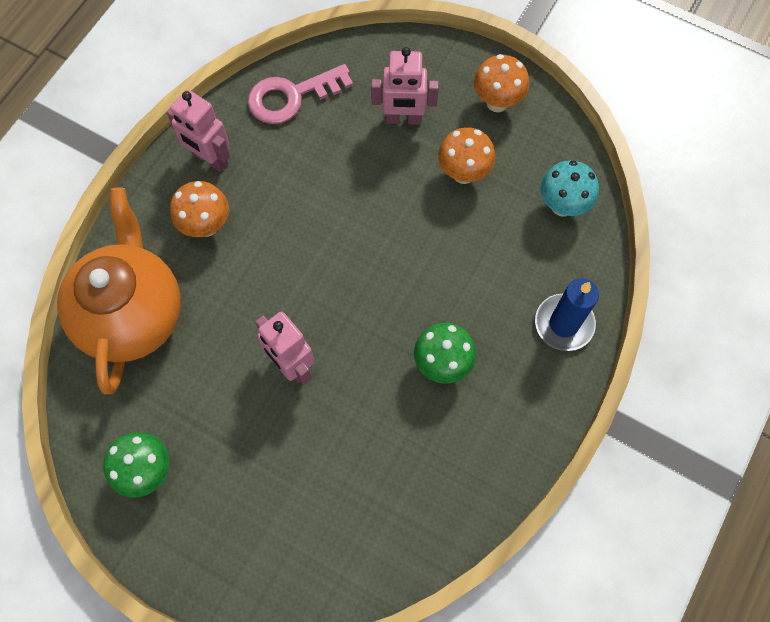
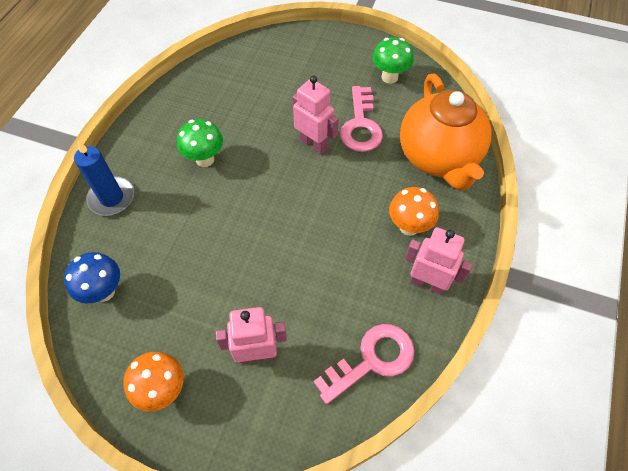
camera: 170 degrees right, 10 degrees down
(218, 384) = (361, 126): none -> pink key
(463, 173) = (195, 307): orange mushroom -> none
(562, 205) = (104, 291): turquoise mushroom -> blue mushroom

